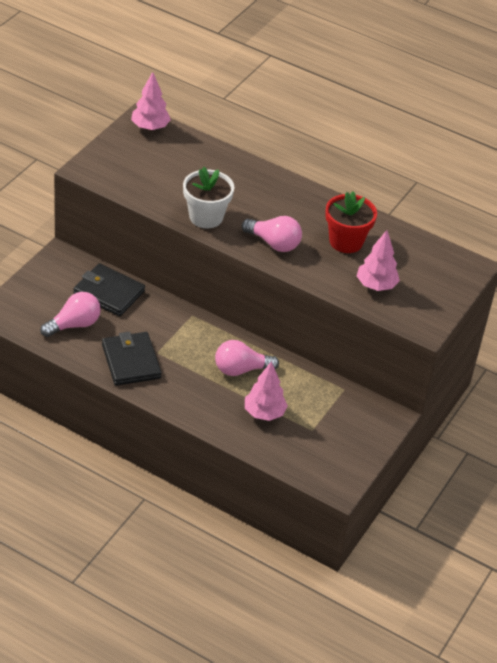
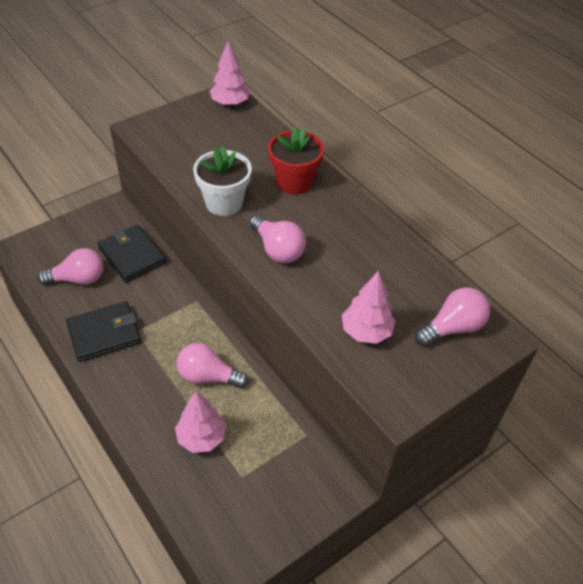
camera: 25 degrees right, 5 degrees up
(131, 361) = (104, 334): black wallet -> black wallet turned 60 degrees clockwise
(346, 241) = (360, 268): red flower pot -> red flower pot (294, 182)
(436, 266) = (452, 328): none -> pink light bulb

